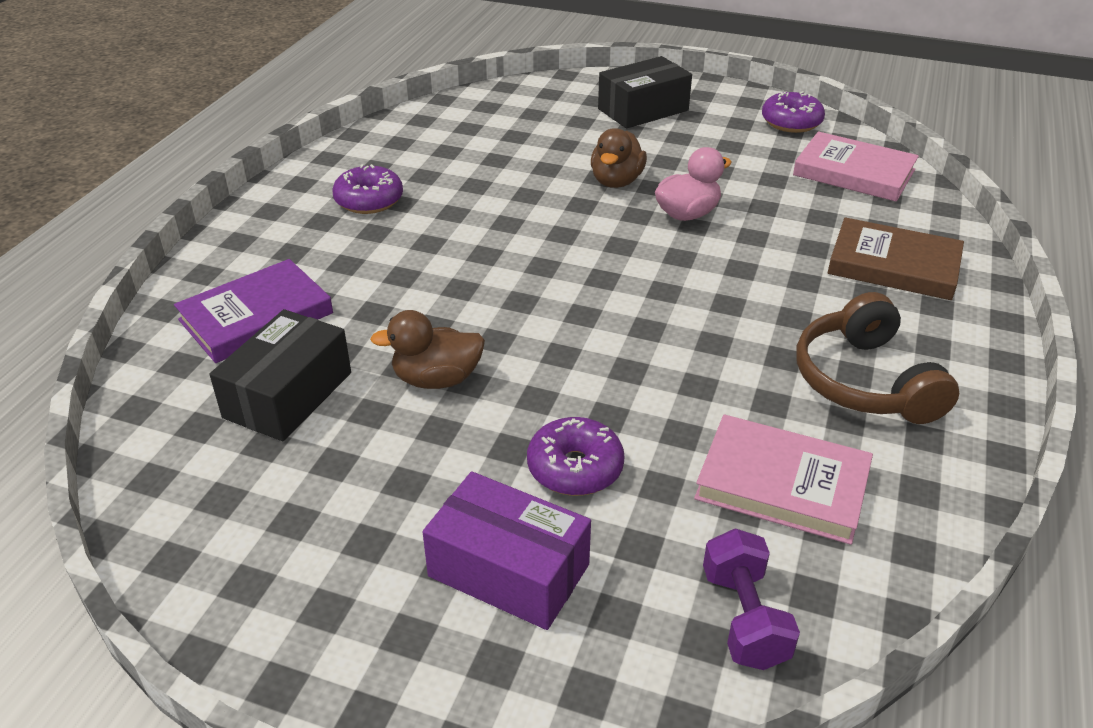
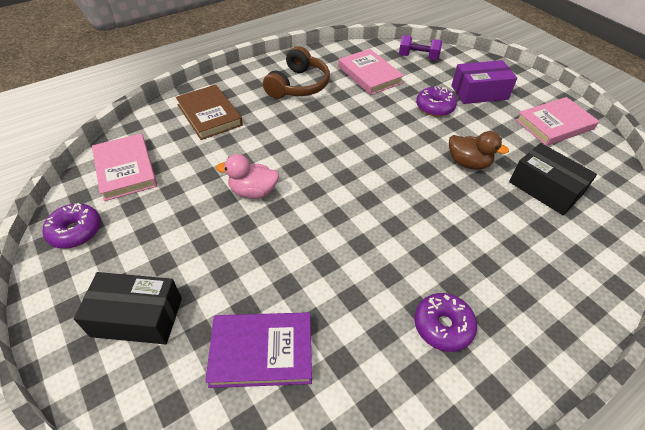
camera: 145 degrees left, 10 degrees up
(256, 316) = (555, 248): purple book -> purple book (261, 351)
(288, 395) = (545, 189): black box -> black box turned 75 degrees clockwise
(294, 560) = (554, 124): none -> pink book
(509, 570) = (479, 92): purple box -> purple box turned 75 degrees counterclockwise
(616, 181) = (258, 242): brown duck -> none
(744, 618) = (418, 57): purple dumbbell -> purple dumbbell turned 75 degrees clockwise

